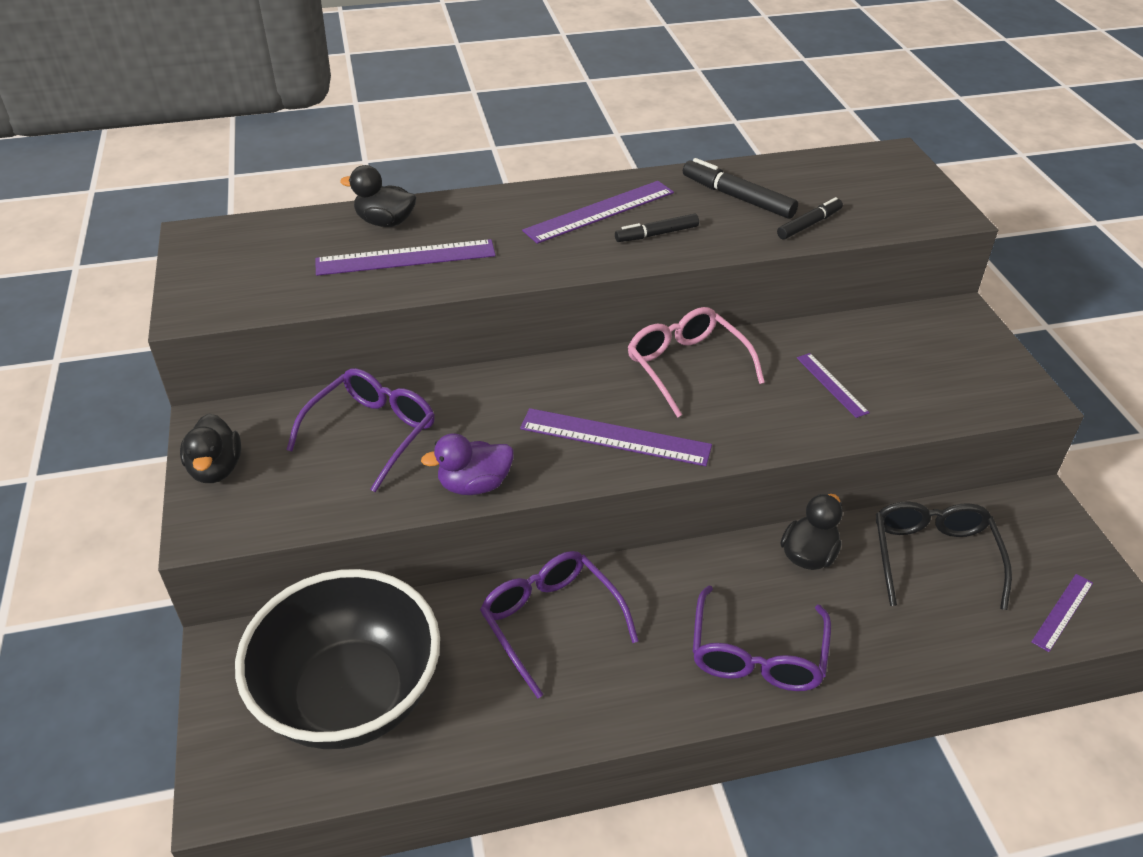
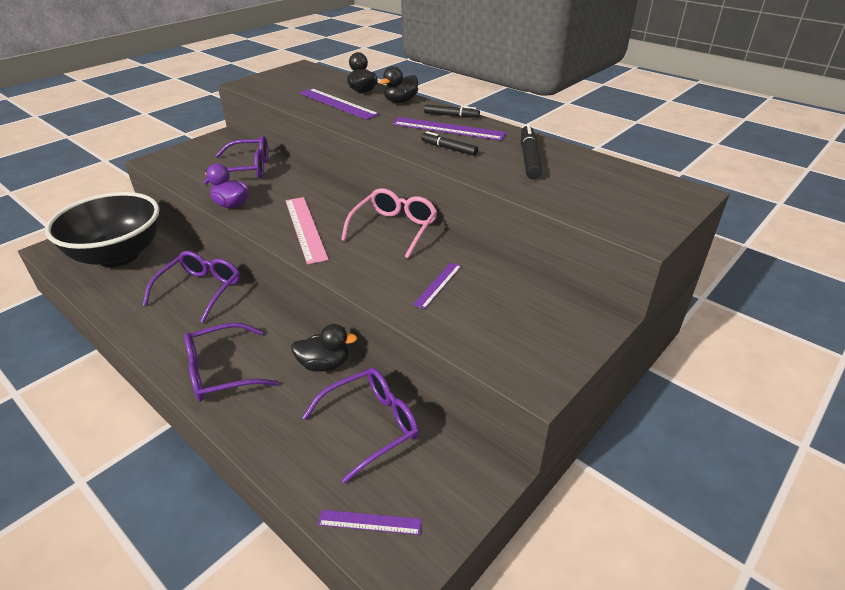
camera: 55 degrees right, 5 degrees down
(216, 469) = (193, 148): black duck -> black duck (400, 101)
(615, 437) = (305, 228): purple ruler -> pink ruler
(809, 224) = (536, 188): black marker -> black marker (451, 116)
(933, 557) = (371, 425): black glasses -> purple glasses

